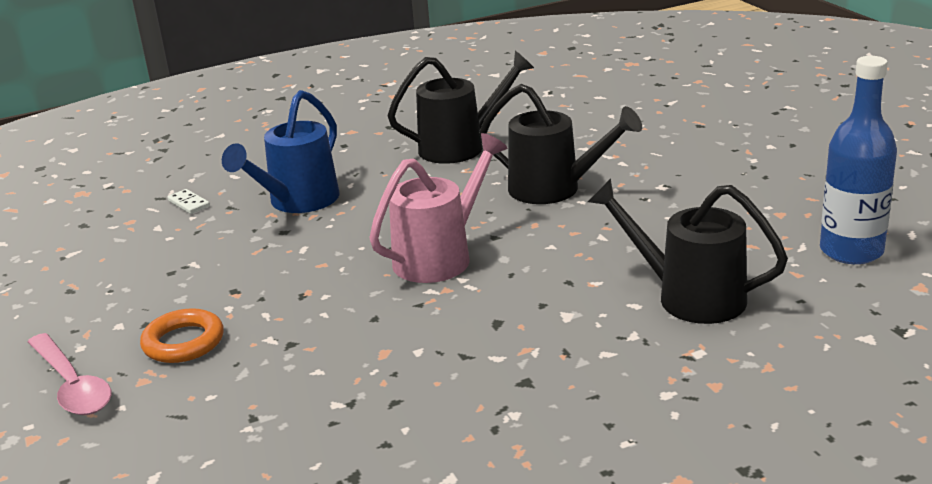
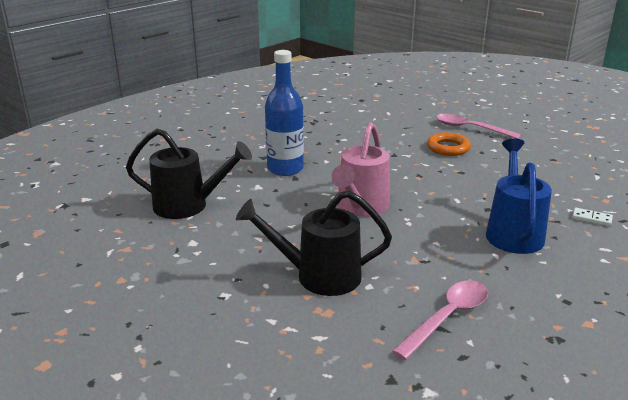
camera: 155 degrees right, 0 degrees up
(461, 147) = (447, 317): black watering can -> pink spoon
(851, 251) = (74, 253): blue bottle -> blue bottle (285, 169)

